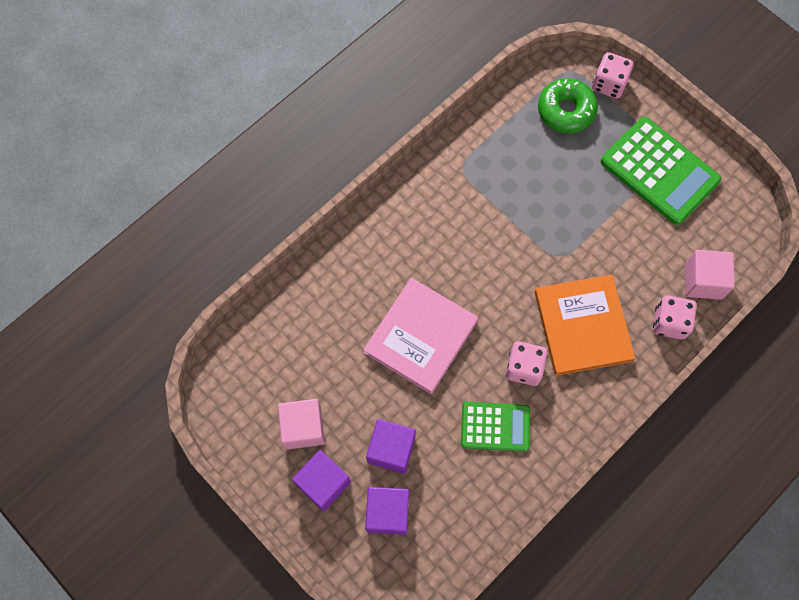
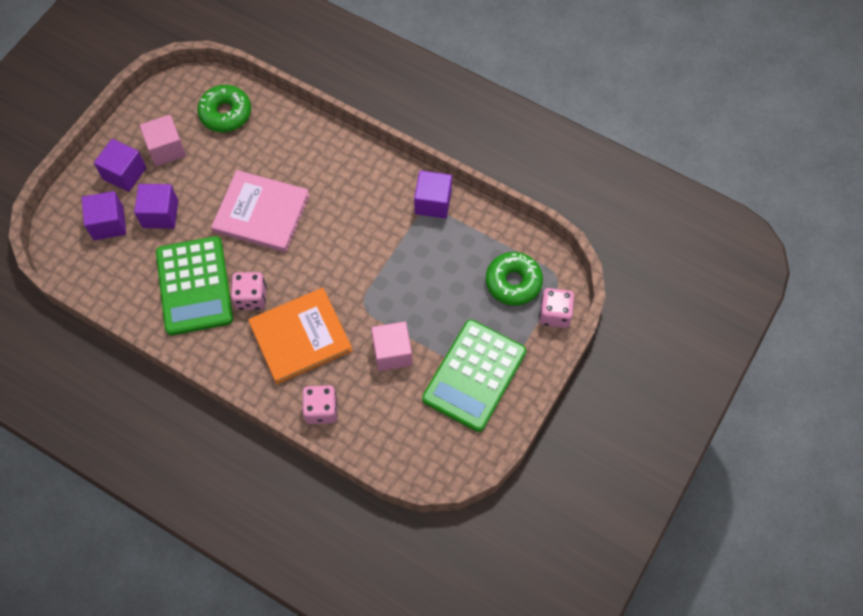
camera: 75 degrees right, 5 degrees down
(274, 351) = (225, 113): none -> green donut
(454, 161) = (433, 202): none -> purple cube
(495, 427) = (194, 286): green calculator -> green calculator, size x1.65
(703, 281) = (370, 433): pink cube -> pink cube (392, 352)

